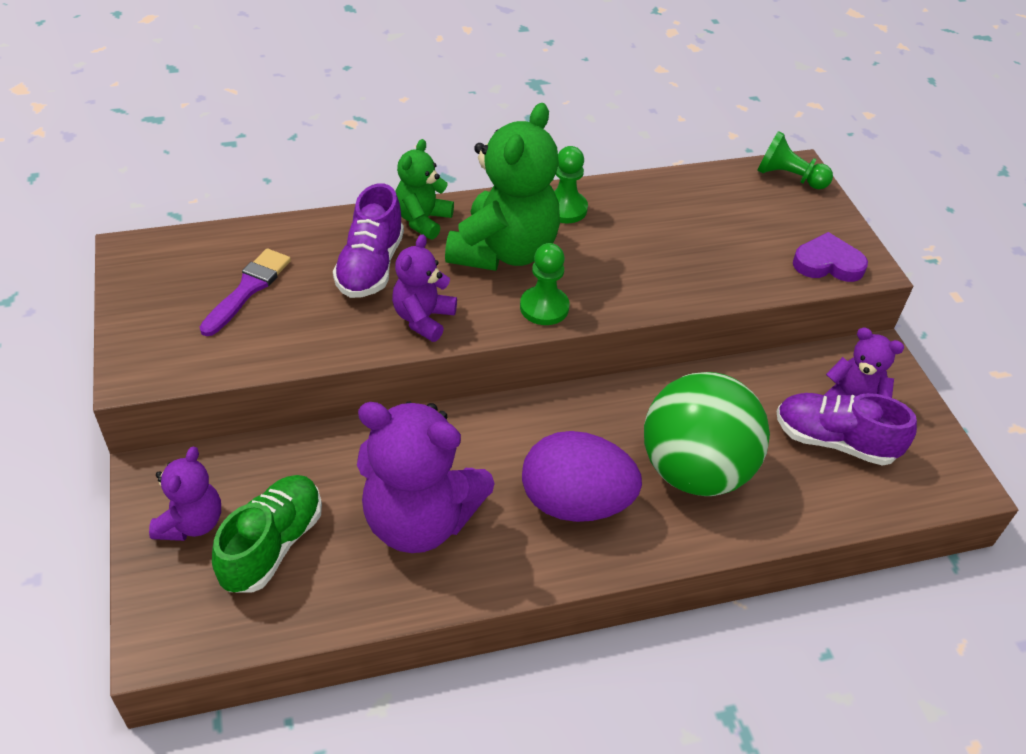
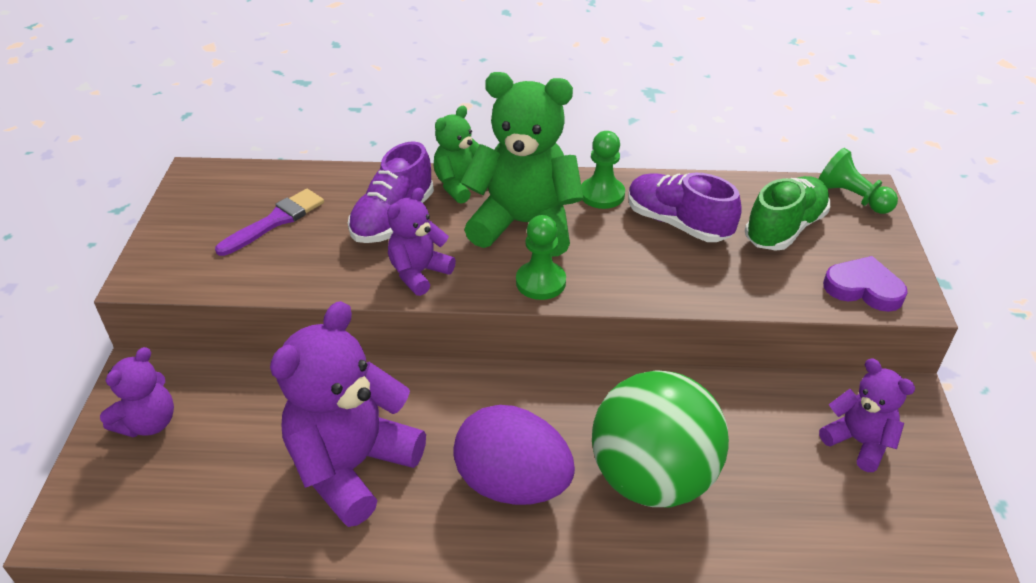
camera: 20 degrees right, 5 degrees down
(272, 545) = (208, 459): green shoe -> green shoe (784, 228)
(419, 520) = (352, 466): purple teddy bear -> purple teddy bear turned 90 degrees clockwise
(504, 251) = (524, 225): green teddy bear -> green teddy bear turned 120 degrees counterclockwise
(834, 441) = (822, 479): purple shoe -> purple shoe (677, 223)

